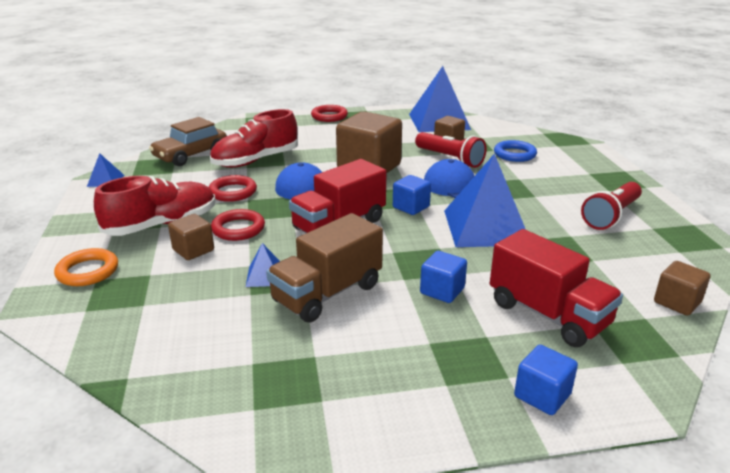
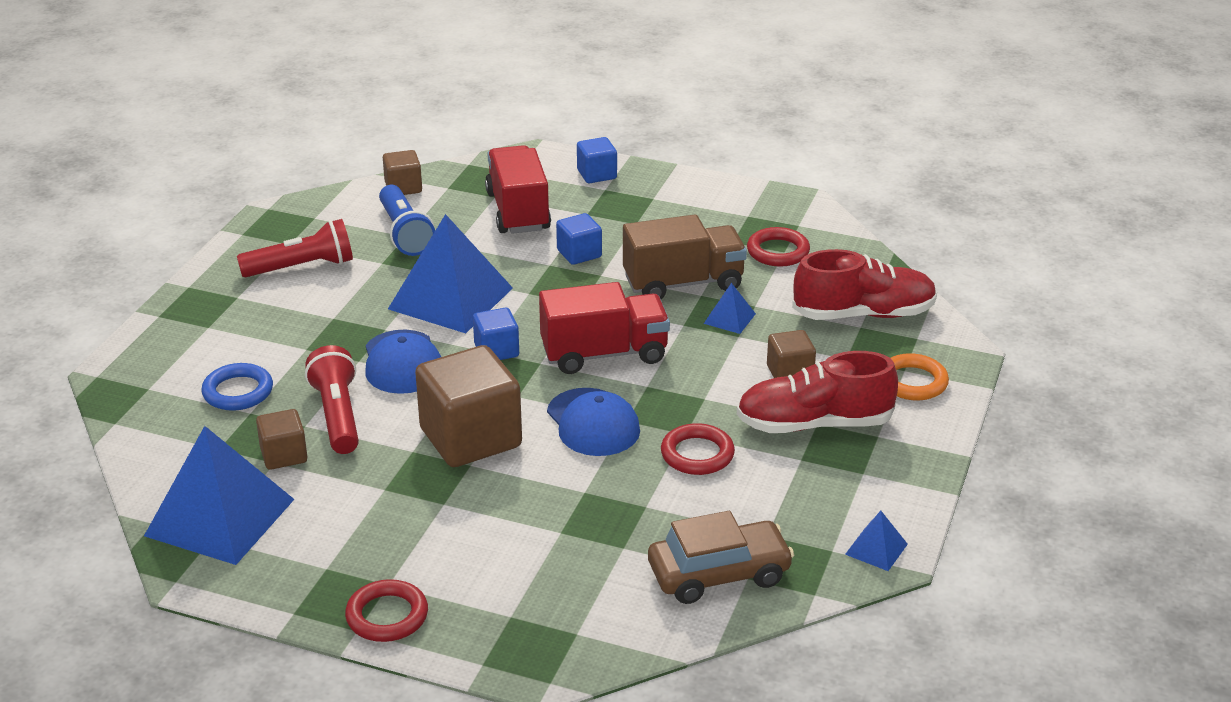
camera: 150 degrees left, 5 degrees up
(238, 229) = (724, 387): red ring -> red ring (778, 251)
(256, 160) = (622, 517): red shoe -> red shoe (863, 314)
(596, 261) = (405, 233): none -> blue flashlight

